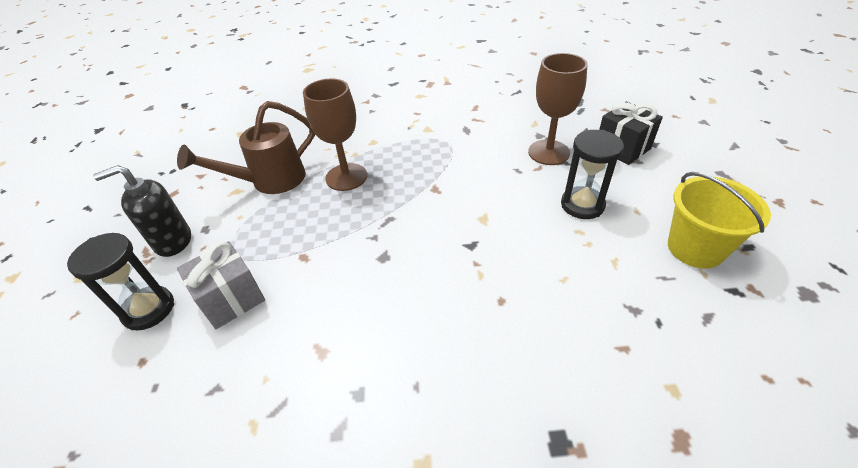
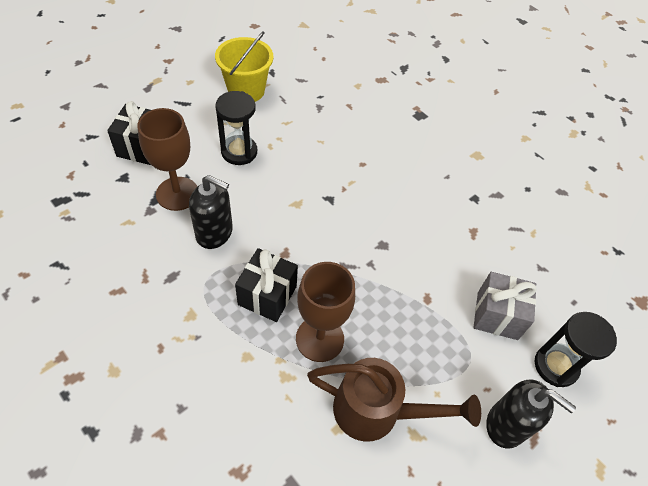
camera: 135 degrees left, 10 degrees up
(407, 165) = (267, 295): none -> black gift
(489, 159) = (214, 233): none -> black soap dispenser

